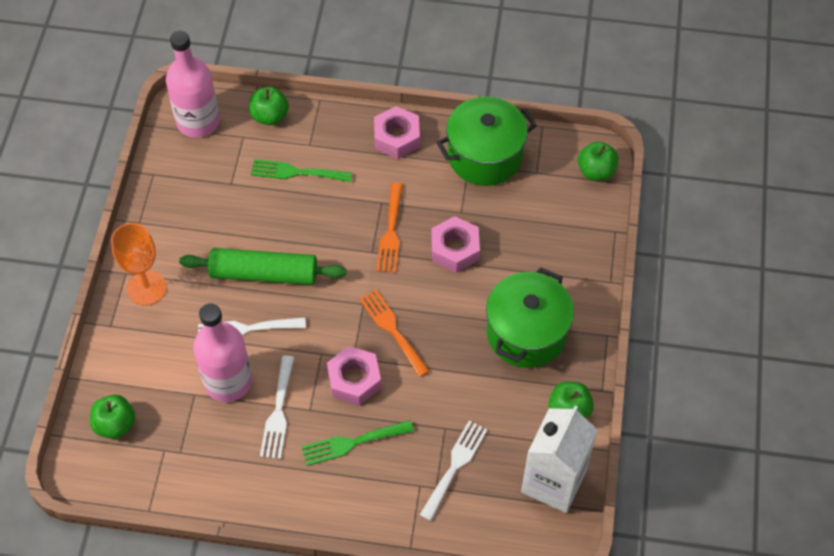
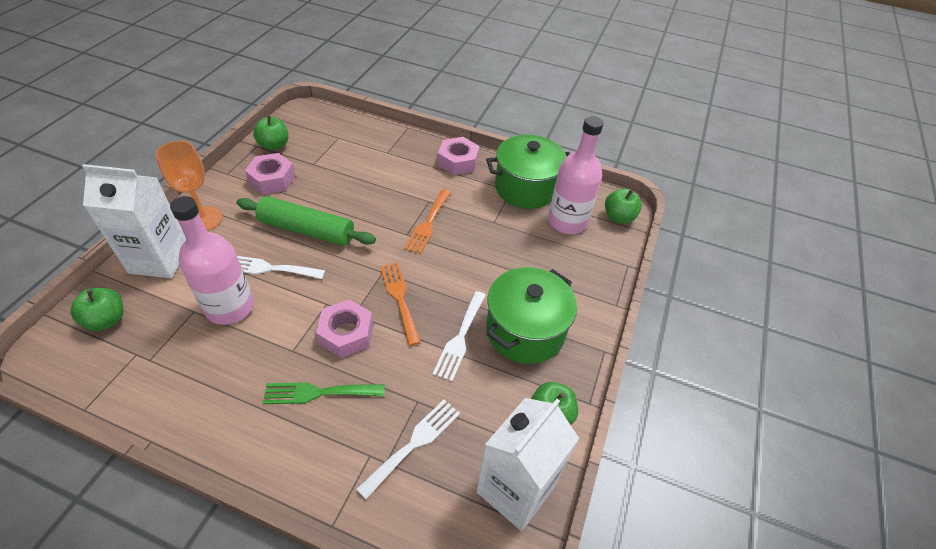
camera: 10 degrees right, 10 degrees down
(128, 347) = (159, 259): none -> white carton
(198, 121) = (309, 122): pink bottle -> pink bottle (567, 222)
(270, 116) = (365, 129): green apple -> green apple (274, 145)
(278, 412) = (261, 346): white fork -> white fork (460, 338)
(296, 172) = (368, 167): green fork -> none
(455, 249) = (479, 247): pink nut -> pink nut (272, 179)

